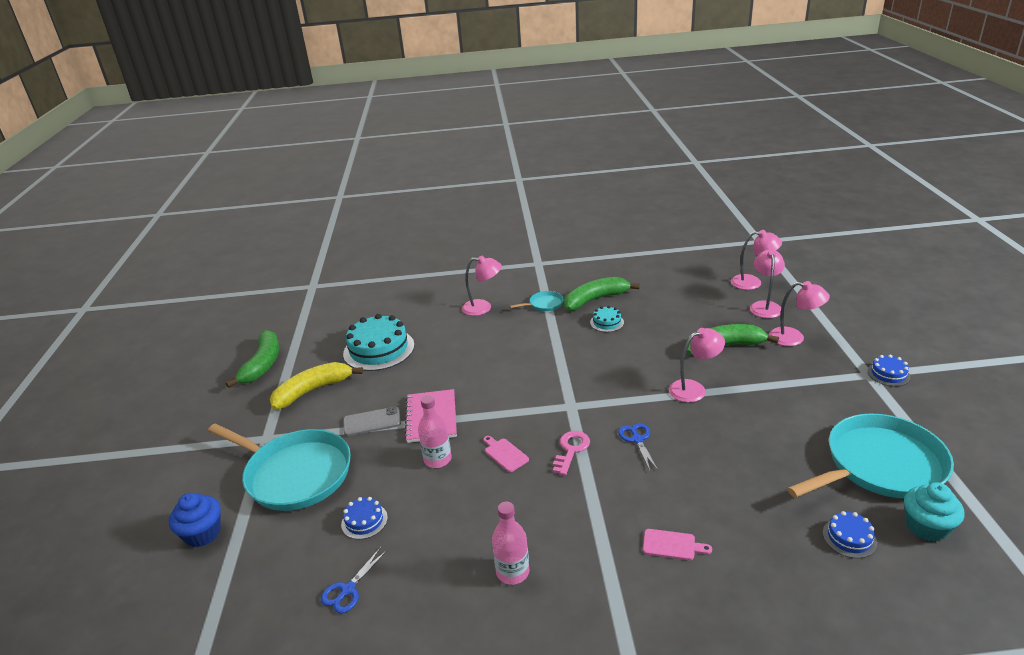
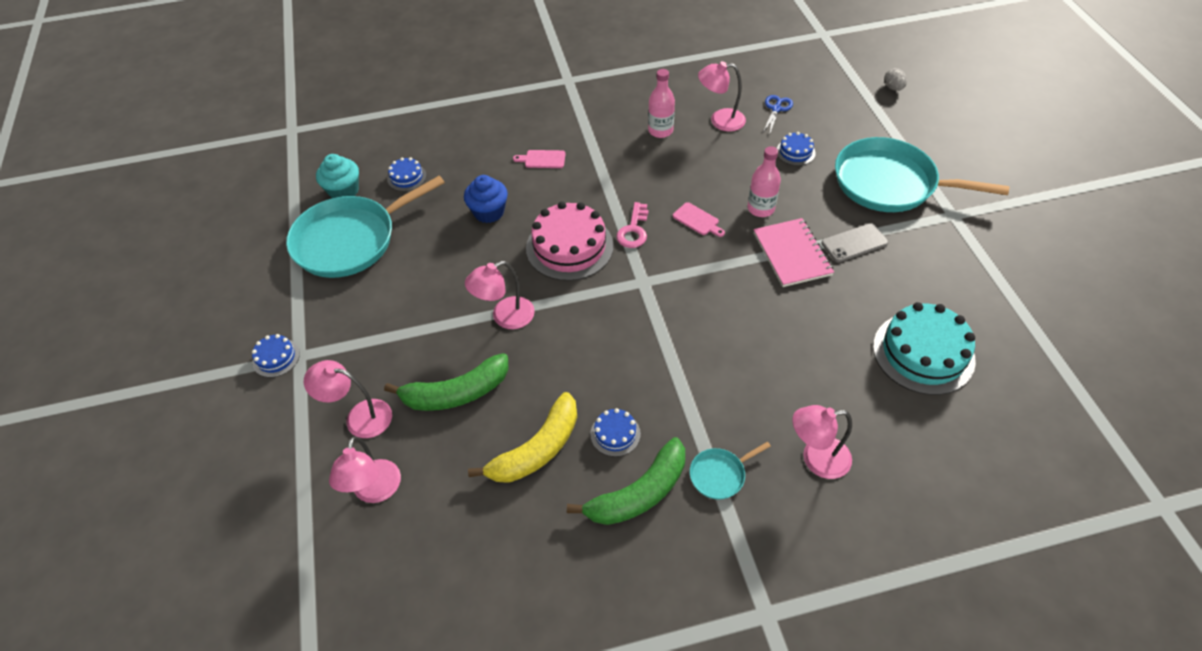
camera: 170 degrees right, 20 degrees up
(175, 607) = (893, 88): none -> grey egg
(203, 533) = (924, 130): blue cupcake -> blue cupcake (489, 212)
(263, 364) = (1062, 314): green banana -> none
(313, 390) = (956, 278): yellow banana -> yellow banana (537, 449)
(607, 322) = (615, 434): turquoise cake -> blue cake
(637, 439) = (569, 247): blue scissors -> pink cake
(752, 282) = (374, 562): pink lamp -> pink lamp (720, 120)

